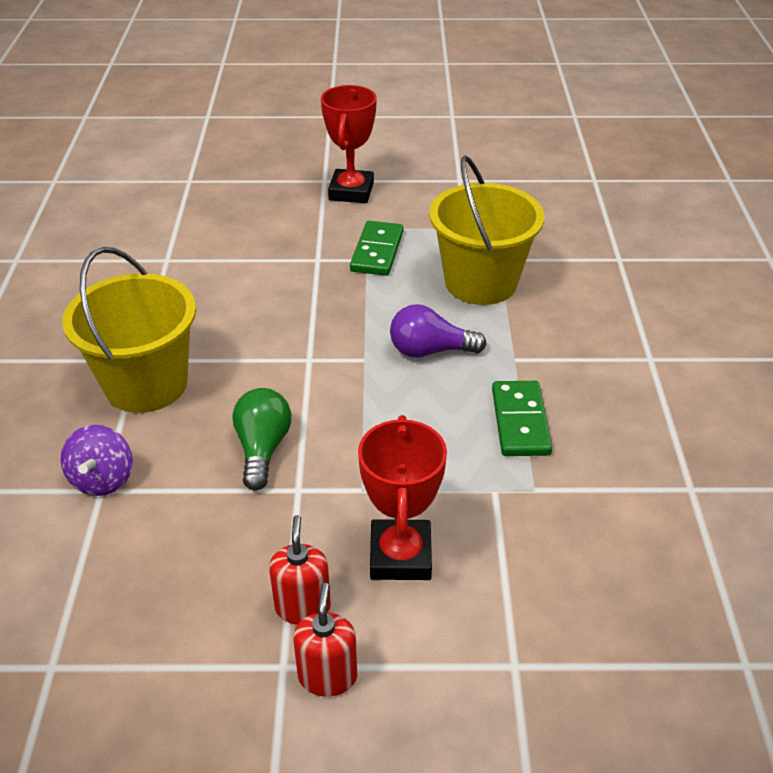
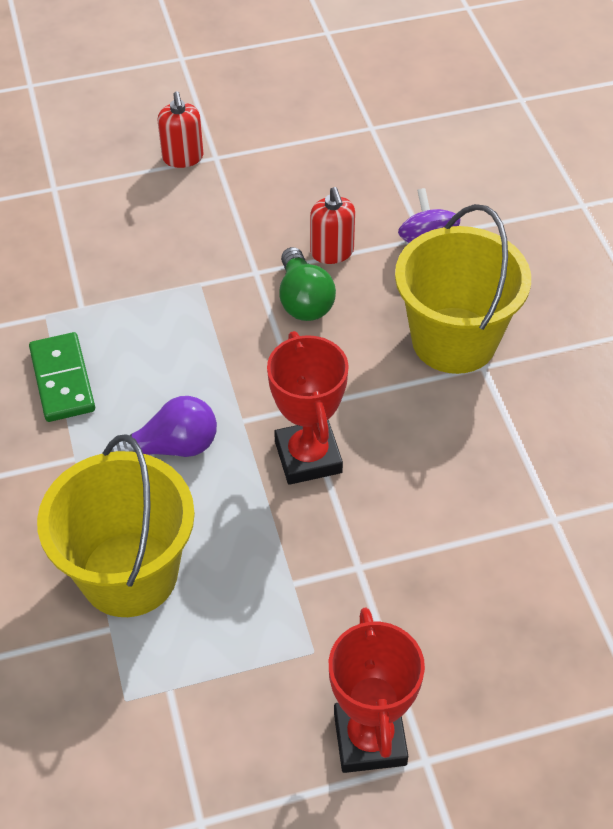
camera: 165 degrees right, 10 degrees up
(302, 606) = (216, 191): red soap dispenser -> red soap dispenser (332, 252)
(377, 251) = (283, 602): green domino -> none
(400, 555) = (152, 239): red trophy -> red trophy (308, 457)

